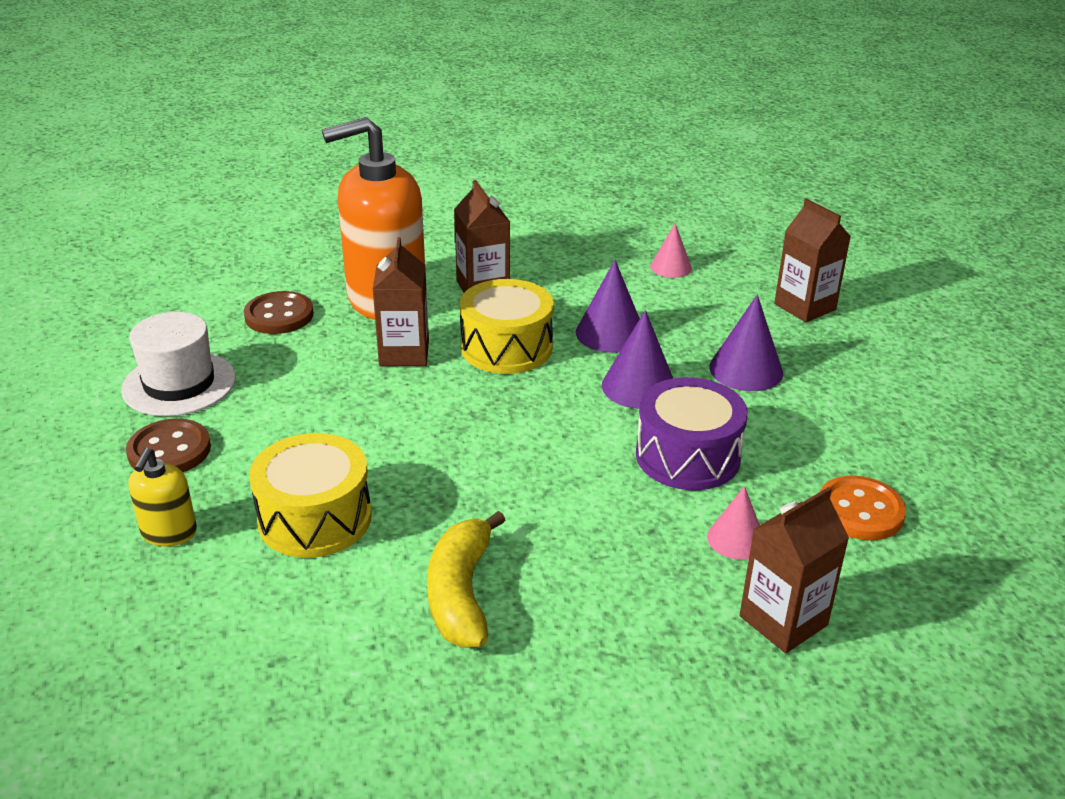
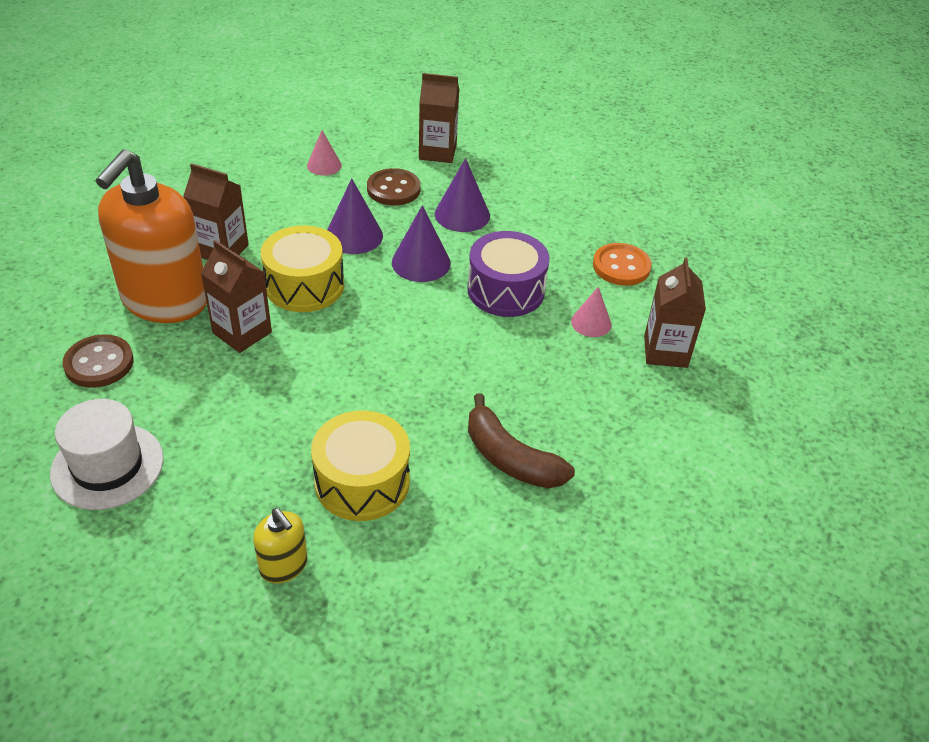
camera: 50 degrees left, 10 degrees up
(169, 450) = (186, 516): brown button -> brown button (393, 189)
(461, 594) = (510, 458): yellow banana -> brown banana

